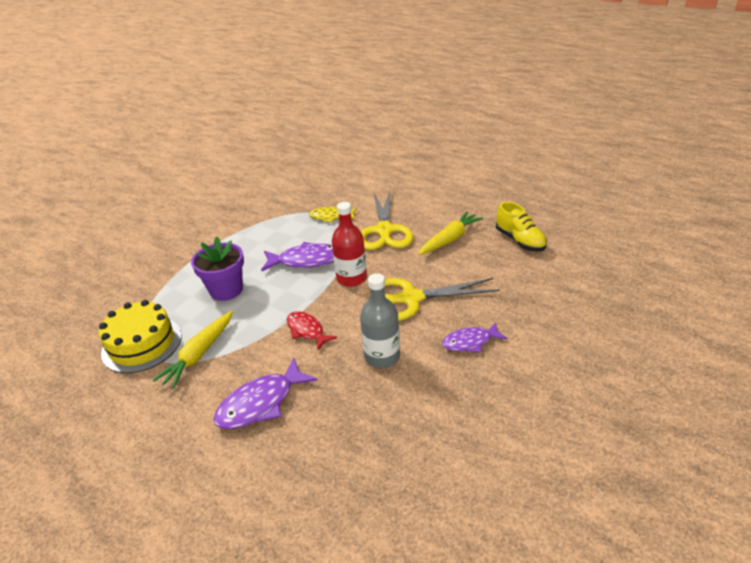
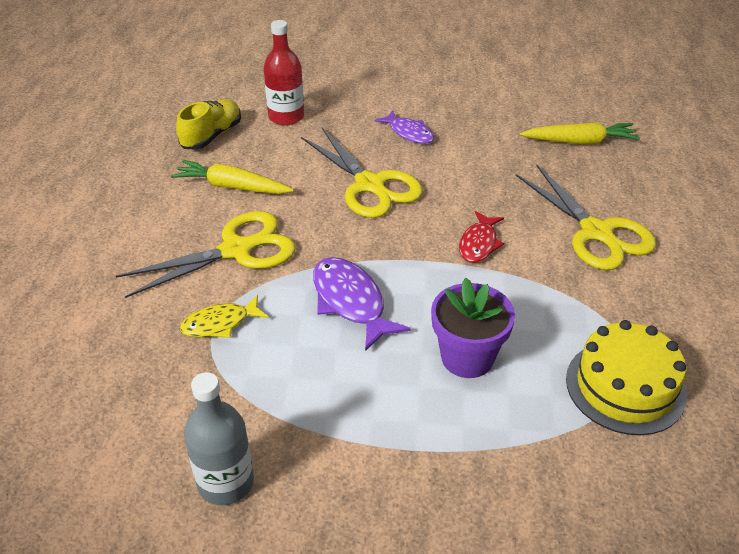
camera: 120 degrees left, 5 degrees up
(199, 354) = (588, 316): yellow carrot -> yellow carrot (580, 141)
(261, 403) = (597, 233): purple fish -> yellow scissors
(331, 217) = (220, 324): yellow fish -> yellow fish turned 90 degrees clockwise
(351, 278) = (363, 243): red bottle -> red bottle (286, 117)
(382, 356) = (471, 178): grey bottle -> grey bottle (225, 482)

